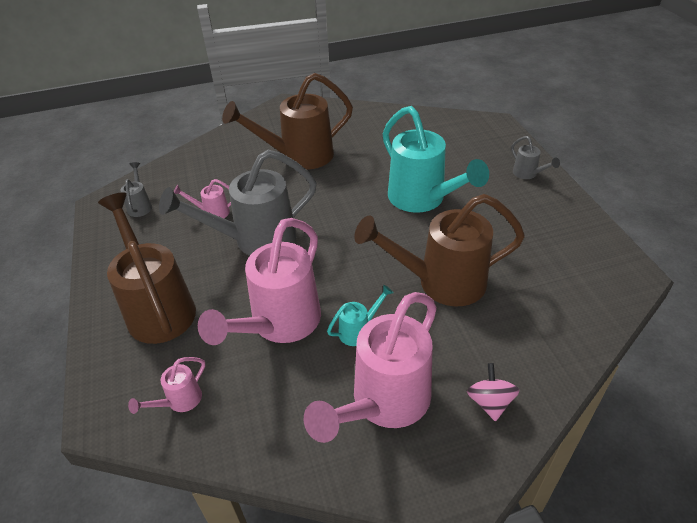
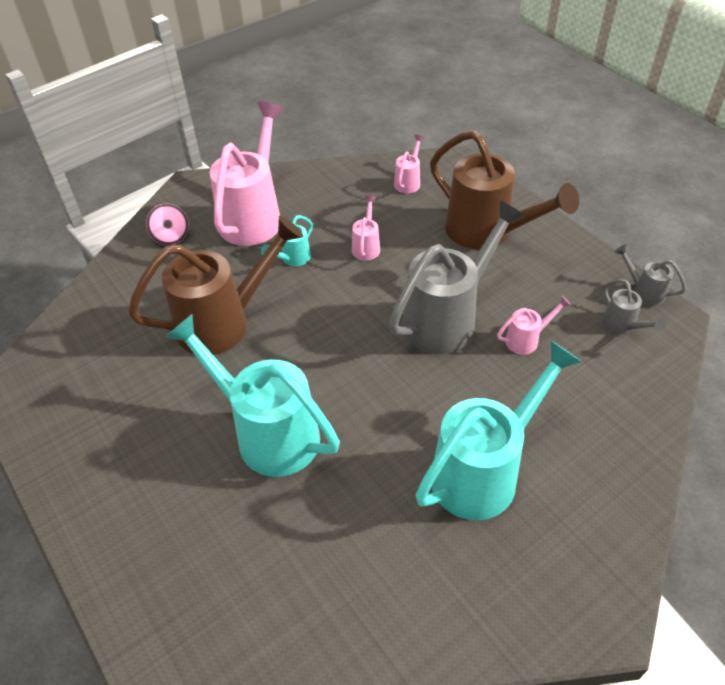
camera: 160 degrees right, 5 degrees up
(279, 324) = (366, 246): pink watering can -> pink watering can, size x0.44
(299, 156) = (484, 471): brown watering can -> turquoise watering can
(527, 174) = (112, 531): grey watering can -> grey watering can (644, 291)

